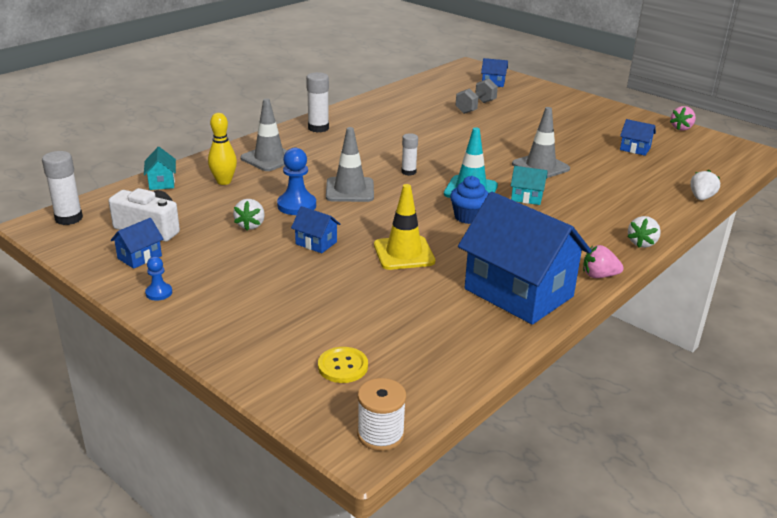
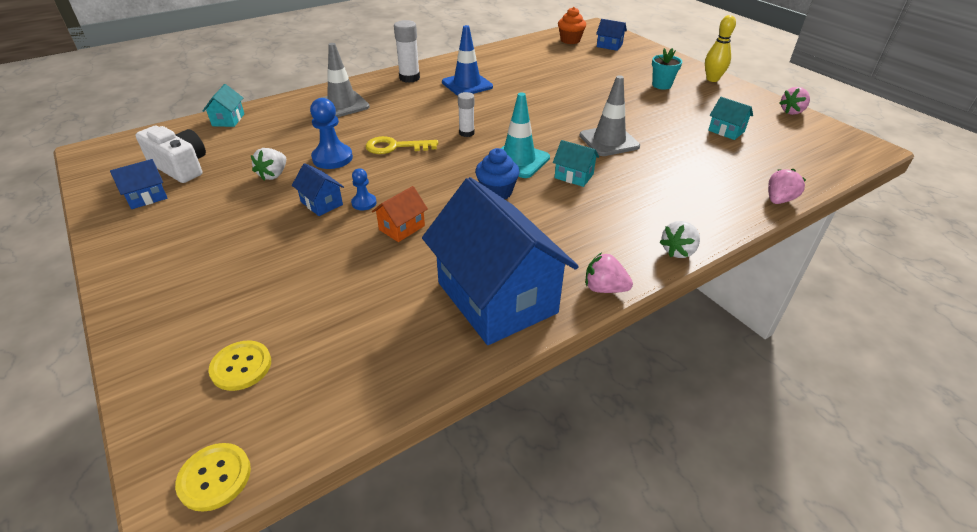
camera: 15 degrees right, 10 degrees up
(69, 218) = (120, 148): white glue stick -> none
(159, 293) = (132, 240): blue pawn -> blue pawn (364, 203)
(224, 181) = (284, 125): yellow bowling pin -> yellow bowling pin (712, 79)
(350, 190) = (395, 147): grey traffic cone -> yellow key
(380, 129) = (467, 85): none -> blue traffic cone
(380, 434) = (214, 477): white spool -> yellow button
(404, 253) = (402, 228): yellow traffic cone -> orange house
(453, 80) = (570, 40): none -> orange cupcake
(475, 107) = (577, 69): grey dumbbell -> none
(560, 115) = (661, 85): none -> turquoise flower pot
(635, 149) = (726, 131): blue house -> turquoise house
(701, 198) = (779, 200): white strawberry -> pink strawberry

